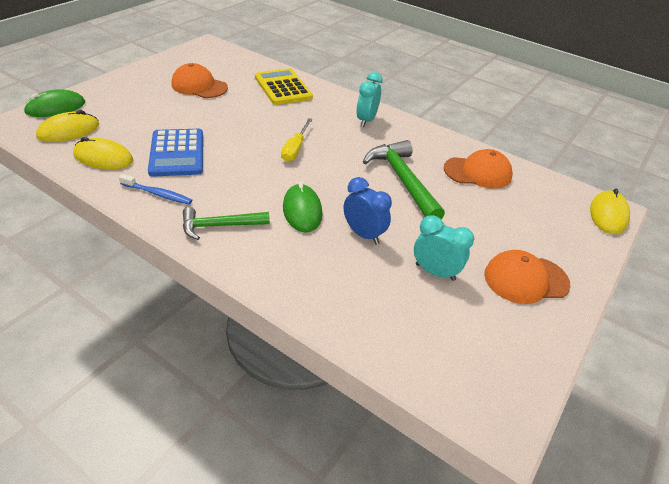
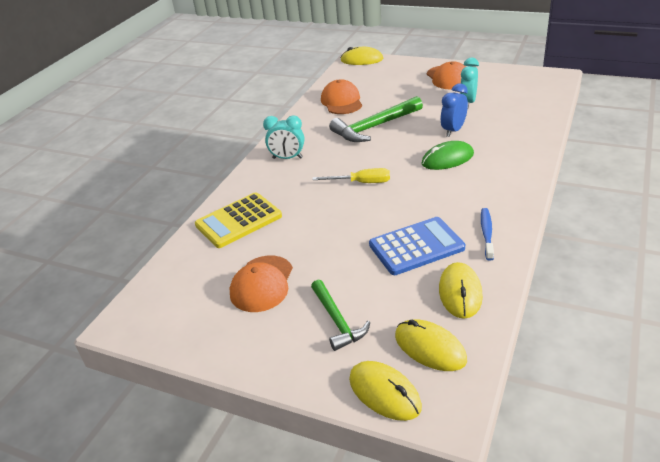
camera: 95 degrees left, 5 degrees down
(55, 107) = (384, 393): green mouse -> yellow mouse
(220, 226) = (498, 188): green hammer -> green hammer (337, 321)

